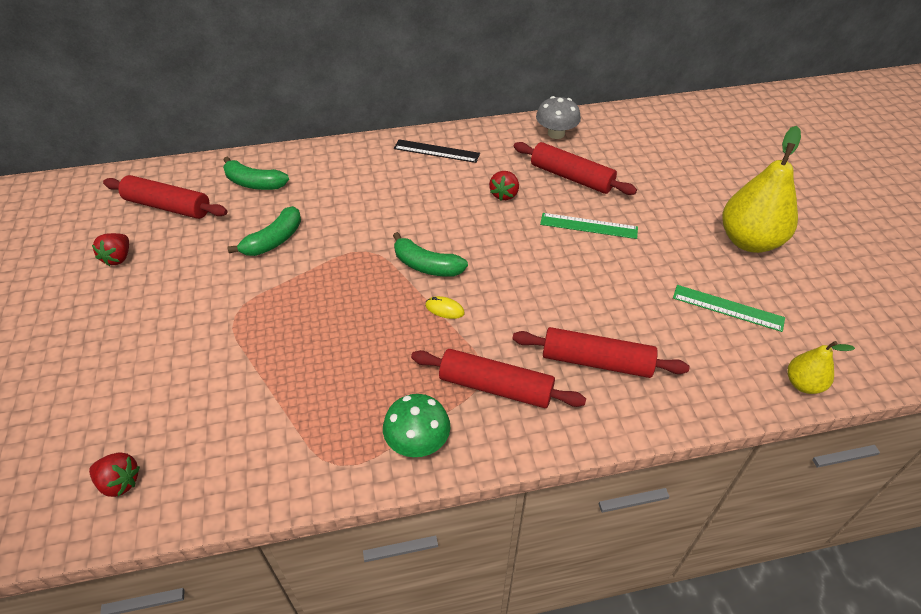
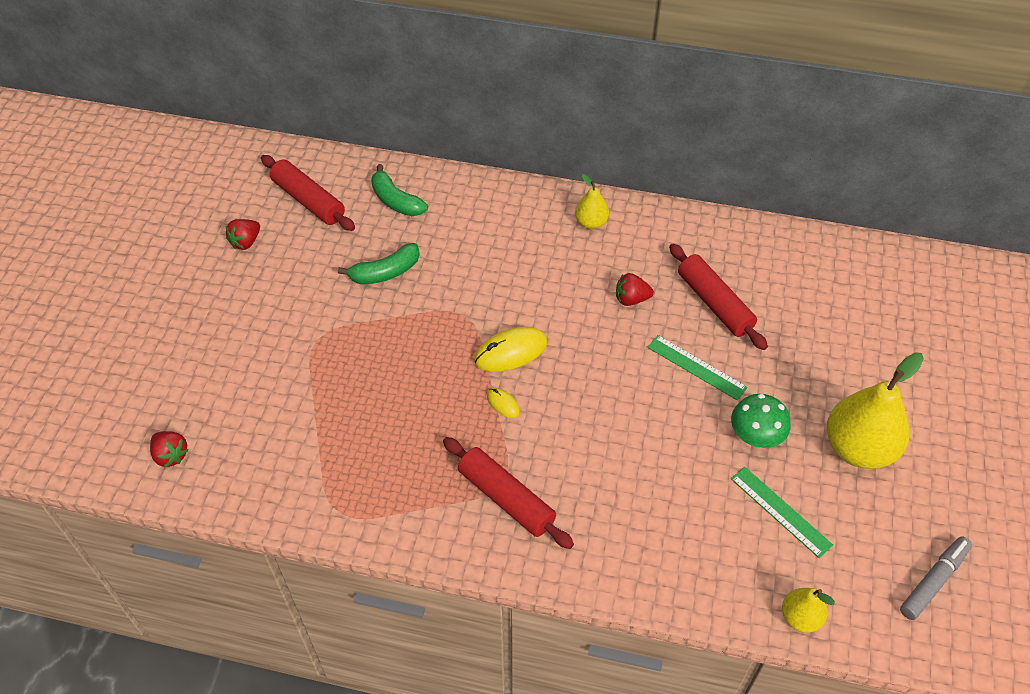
camera: 25 degrees right, 5 degrees up
(418, 441) = (412, 520): green mushroom -> green mushroom (755, 435)
(426, 265) = (510, 352): green banana -> yellow mouse
(436, 151) = (591, 223): black ruler -> yellow pear
(504, 194) = (631, 299): red strawberry -> red strawberry turned 45 degrees clockwise
(556, 133) = (731, 243): grey mushroom -> none
(596, 361) = (612, 512): red rolling pin -> none
(874, 315) = (933, 581): none -> grey marker

